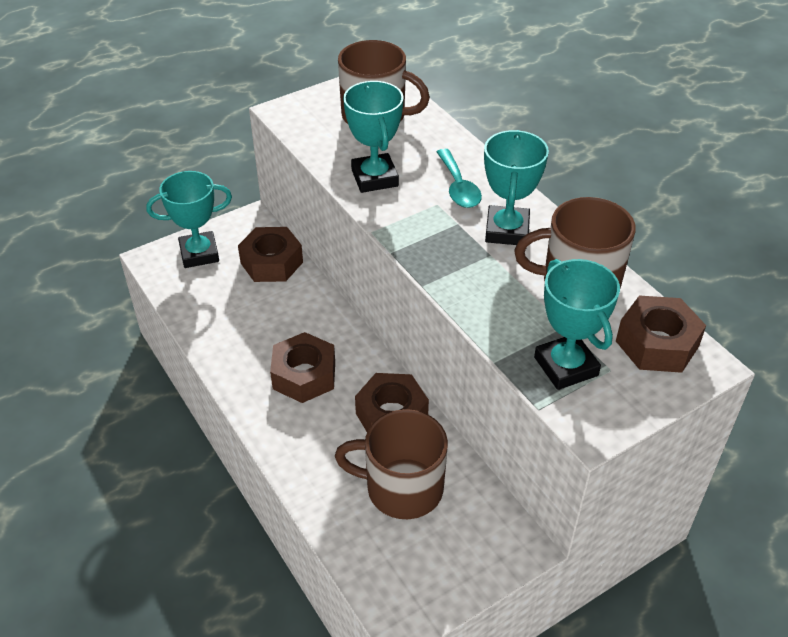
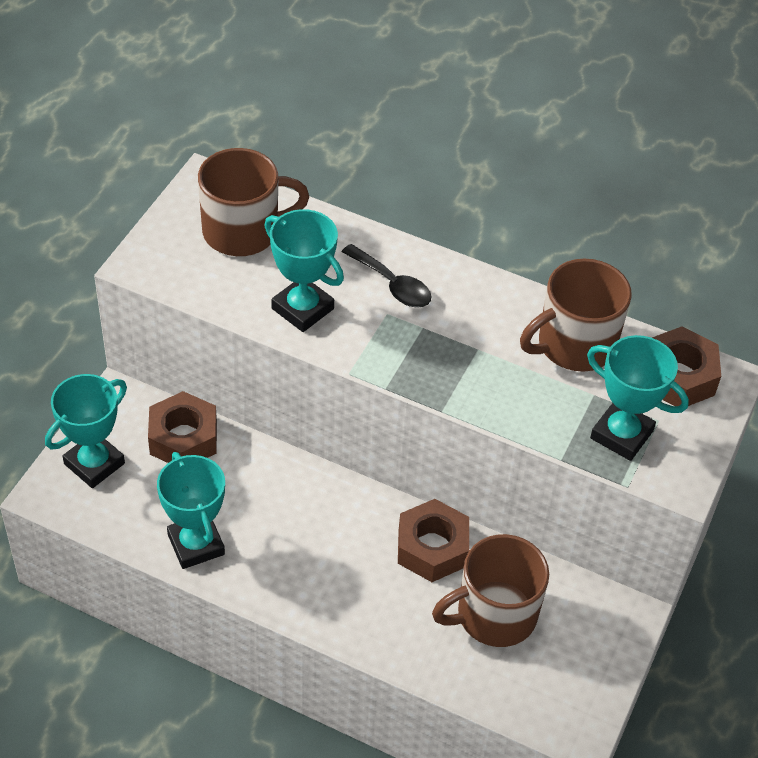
camera: 35 degrees left, 5 degrees up
(304, 375) = (317, 548): brown nut -> none
(458, 187) = (392, 285): turquoise spoon -> black spoon
(507, 231) = (473, 315): turquoise trophy -> turquoise trophy (196, 544)

